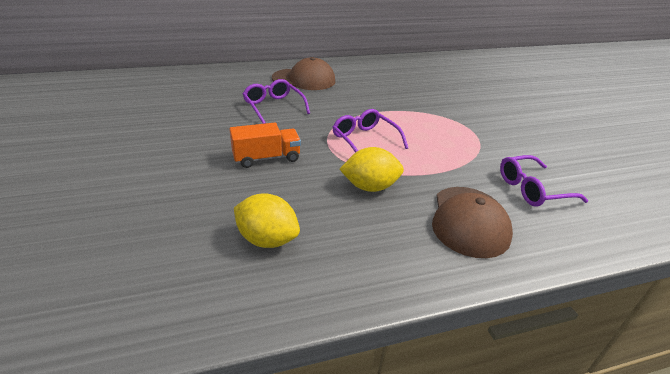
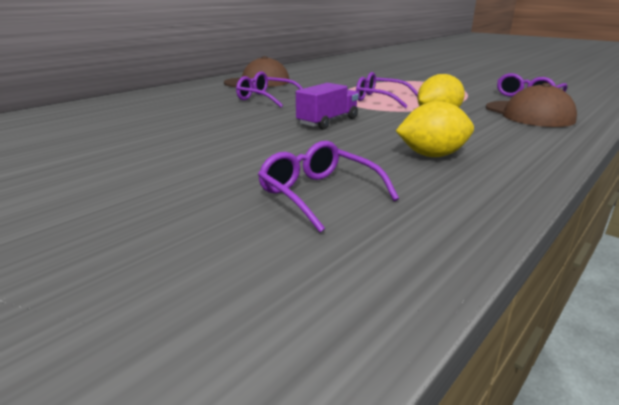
camera: 30 degrees left, 10 degrees down
(120, 244) = (318, 194): none -> purple glasses
(266, 158) = (327, 121): orange truck -> purple truck

